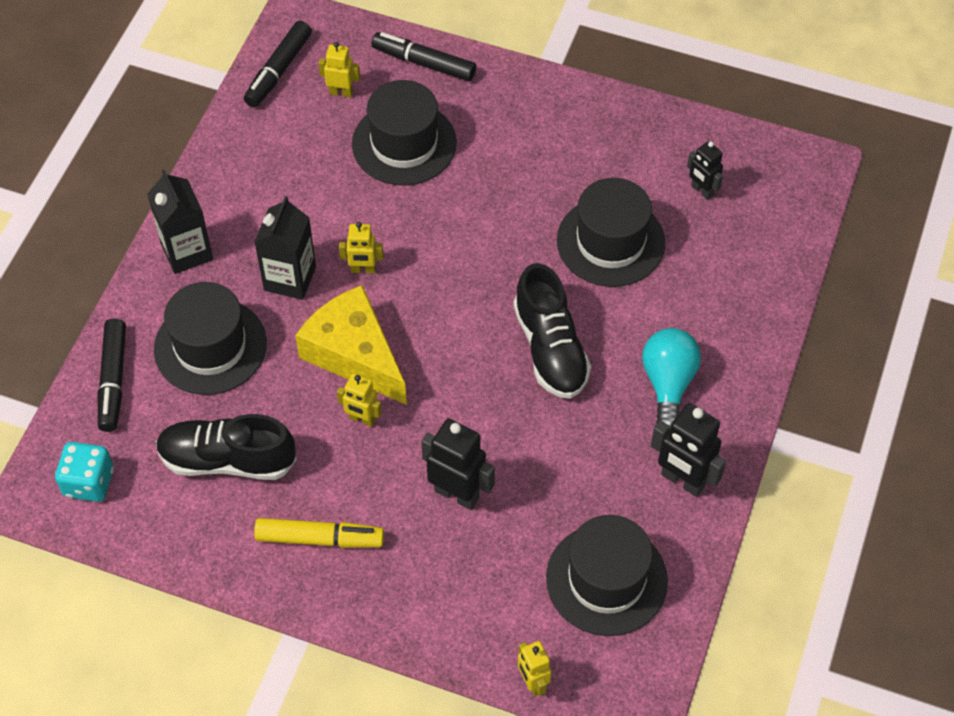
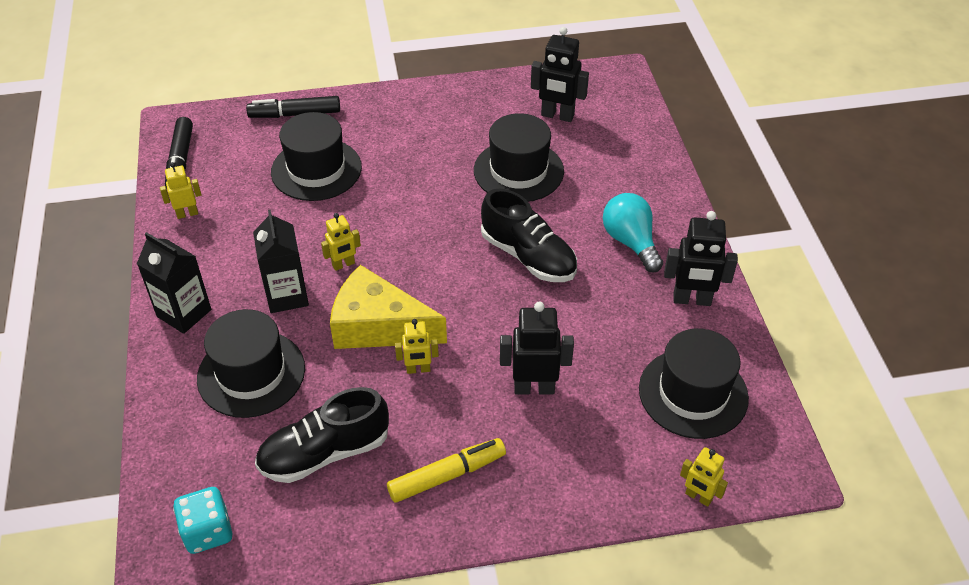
camera: 30 degrees left, 10 degrees down
(113, 380) = (179, 438): black marker -> none
(341, 92) = (242, 156): yellow robot -> yellow robot (187, 214)
(702, 191) = (557, 116): black robot -> black robot, size x1.66

